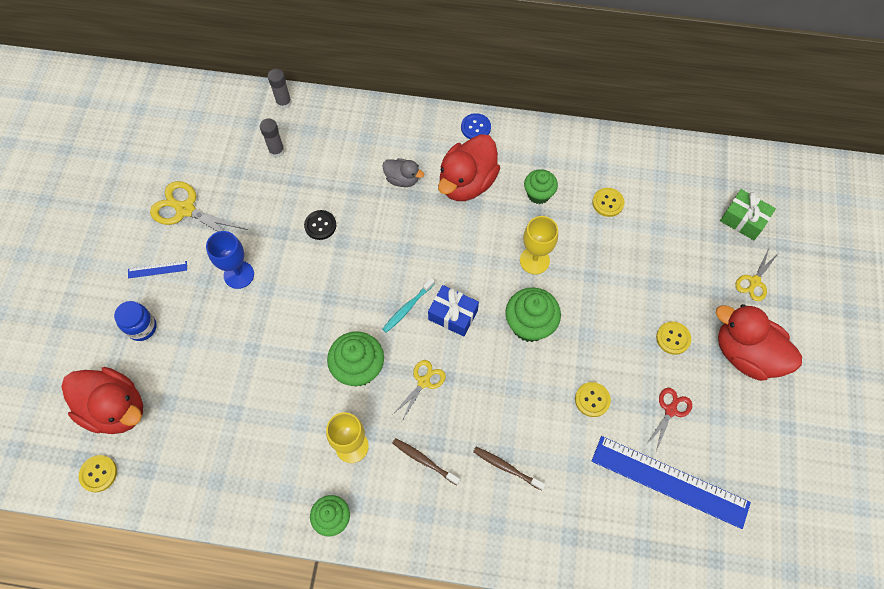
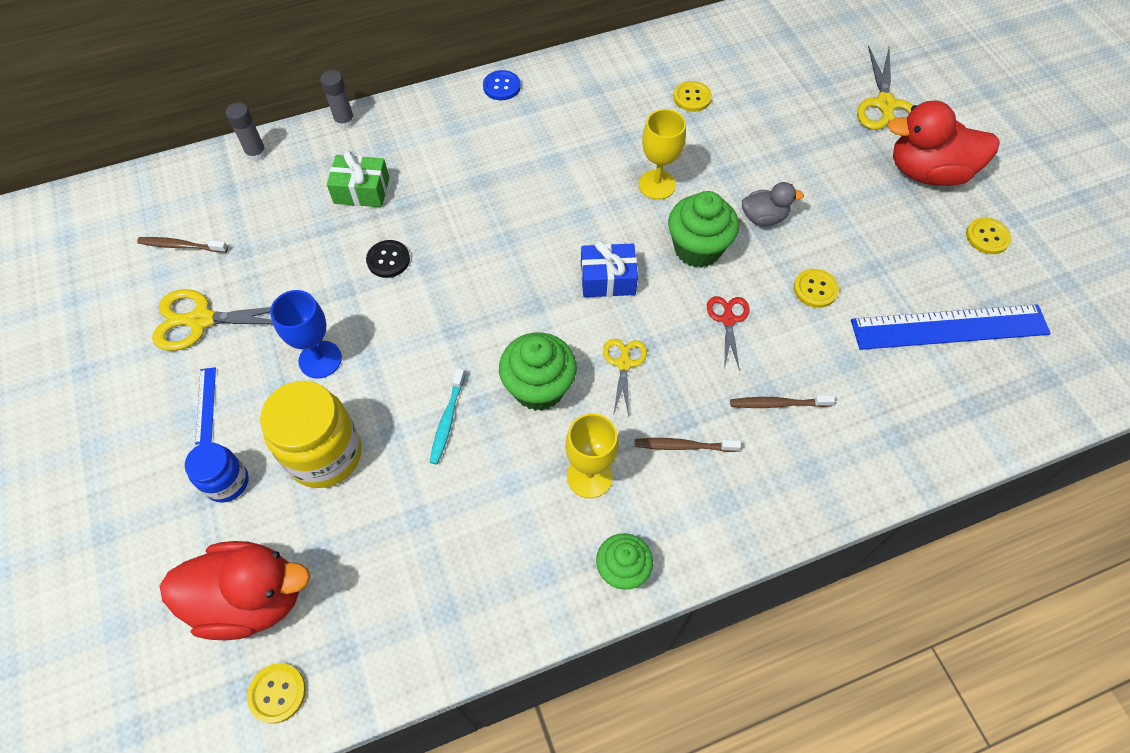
camera: 30 degrees left, 5 degrees down
(157, 269) = (206, 405): blue ruler -> blue ruler turned 60 degrees counterclockwise
(202, 150) = (181, 246): none -> brown toothbrush
(205, 340) = (324, 454): none -> yellow jar
(276, 151) = (281, 206): grey glue stick -> grey glue stick (344, 121)
(402, 179) = (454, 170): grey duck -> grey duck (763, 217)
(407, 308) = (551, 296): turquoise toothbrush -> turquoise toothbrush (447, 420)
(467, 183) = (530, 143): red duck -> none
(538, 194) = (615, 120): green cupcake -> none
(670, 410) = (898, 259): red scissors -> red scissors (728, 320)
(673, 338) = (849, 191): yellow button -> yellow button (987, 237)
(743, 220) = (833, 56): green gift -> green gift (361, 190)
(754, 281) = (885, 105): yellow scissors -> yellow scissors, size x1.66

